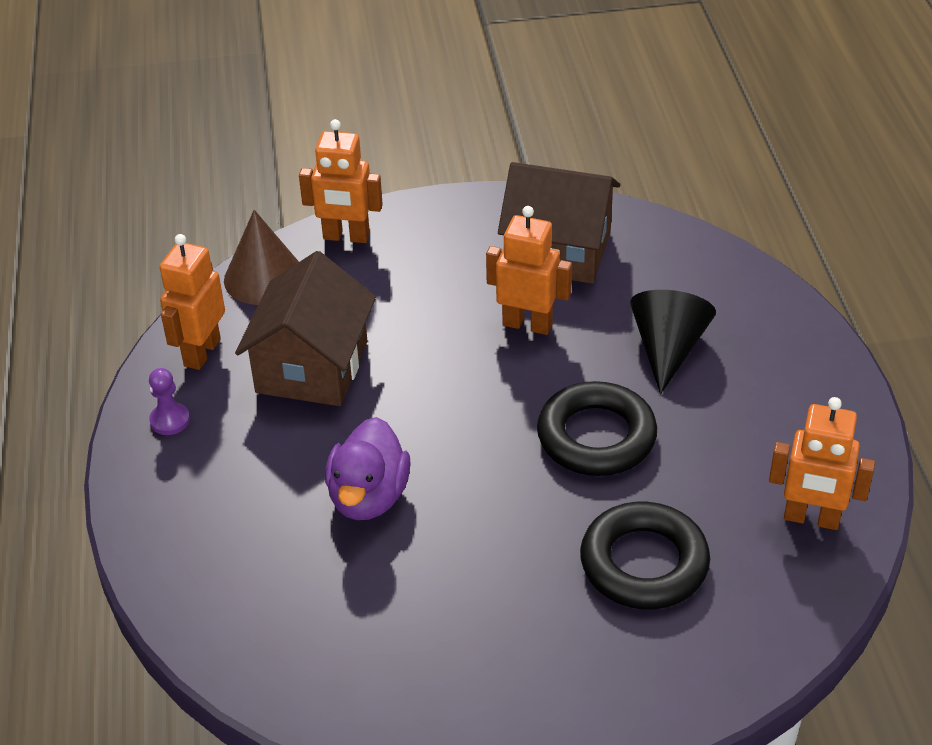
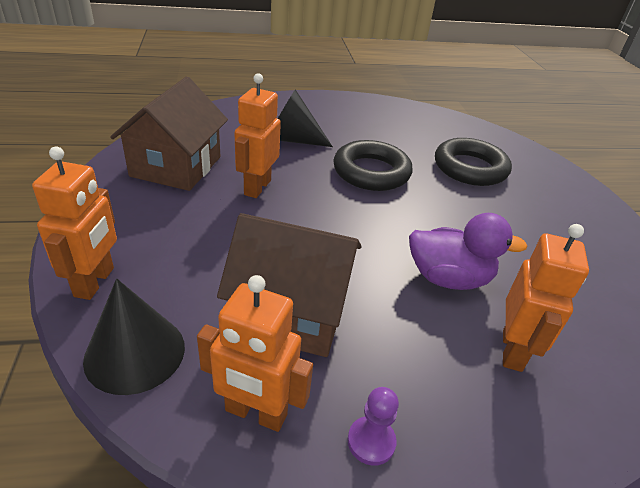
camera: 95 degrees left, 5 degrees down
(264, 277) = (135, 353): brown cone -> black cone
(811, 518) = (423, 120): orange robot -> orange robot (512, 350)

